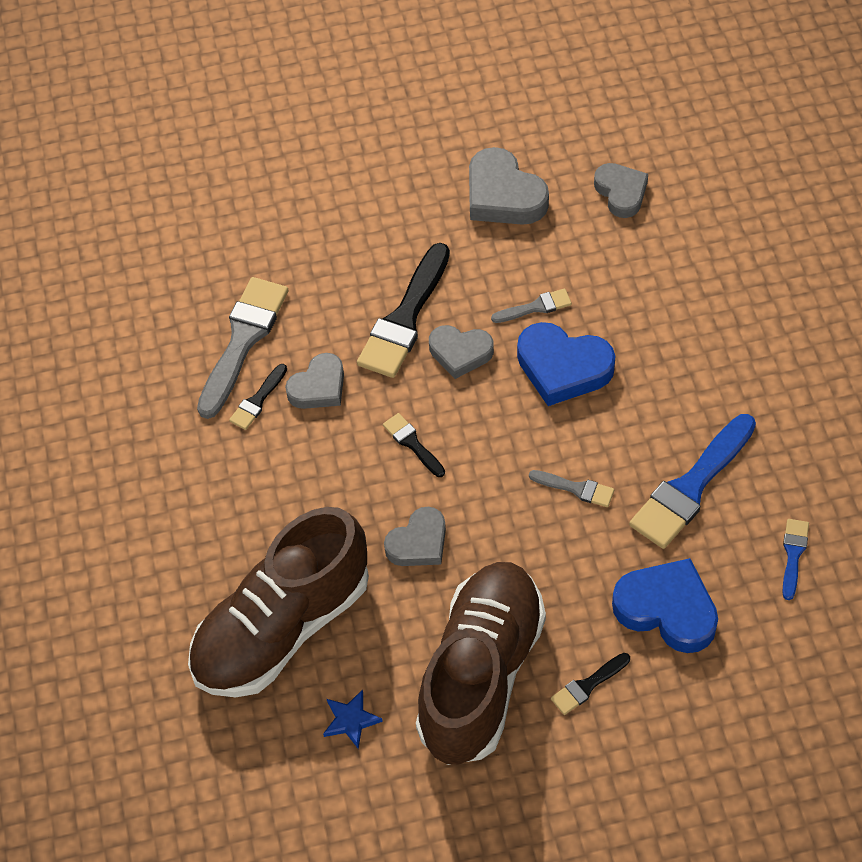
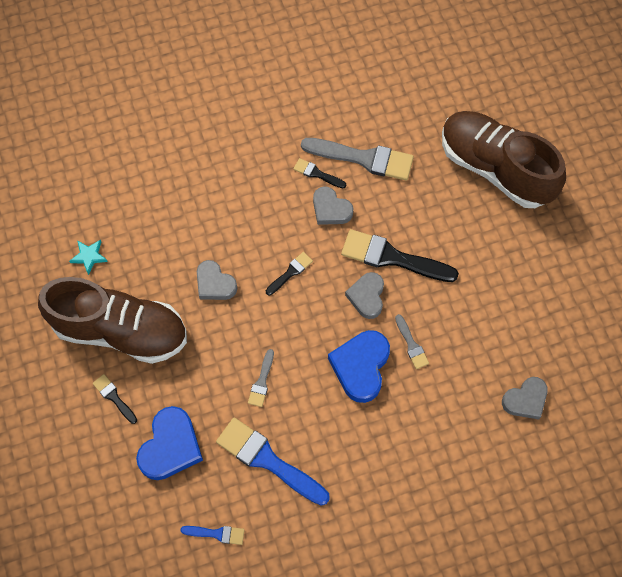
camera: 80 degrees right, 10 degrees up
(282, 627) = (151, 210): brown shoe -> brown shoe (495, 168)
(351, 720) = (89, 256): blue star -> turquoise star
(503, 195) = (510, 315): grey heart -> none

